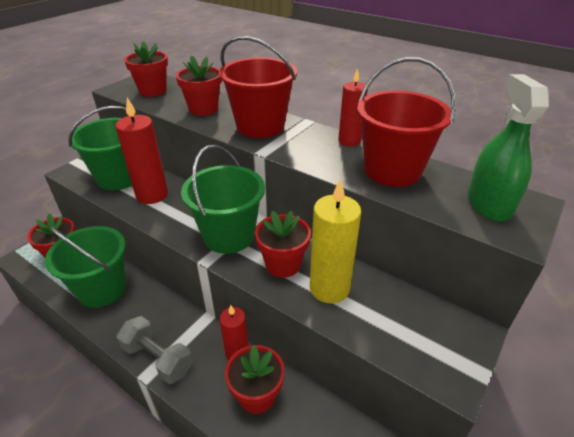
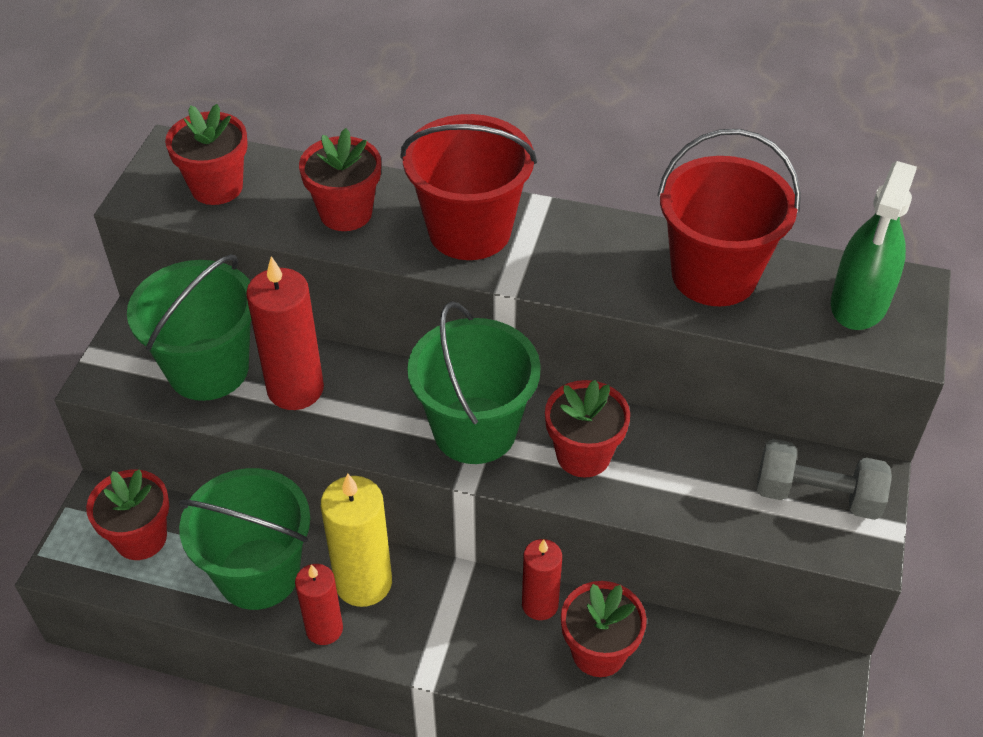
camera: 20 degrees left, 10 degrees up
(157, 358) = (426, 650): grey dumbbell -> grey dumbbell (817, 495)
(329, 288) = (666, 473): yellow candle -> yellow candle (363, 582)
(349, 141) = (627, 230): red candle -> red candle (324, 629)
(488, 204) = (859, 303): green spray bottle -> green spray bottle turned 135 degrees counterclockwise

